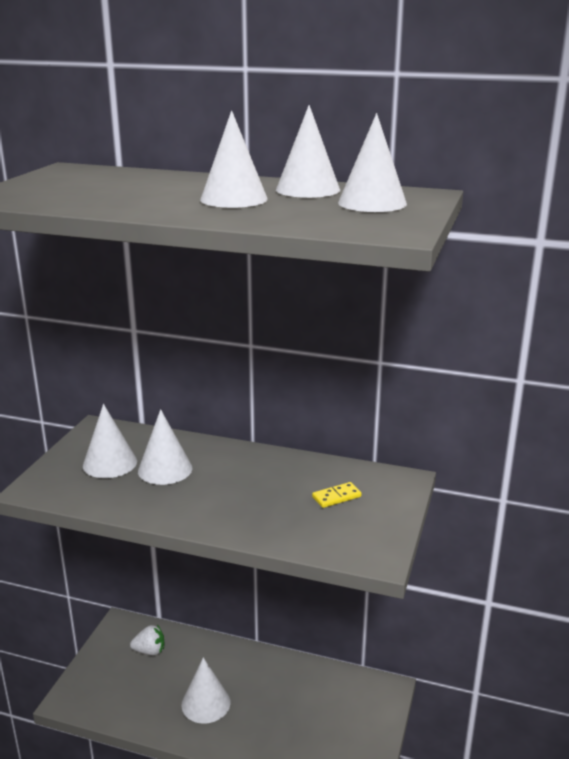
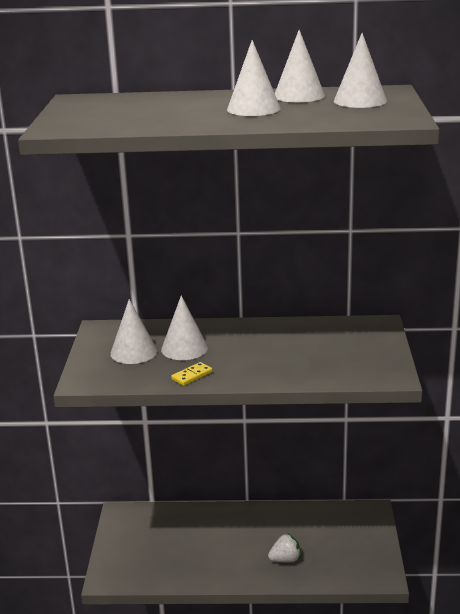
camera: 15 degrees left, 0 degrees up
(149, 651) = (158, 527): white strawberry -> white strawberry (285, 559)
(206, 703) = (229, 553): white cone -> none
(336, 497) = (336, 344): yellow domino -> yellow domino (192, 375)

